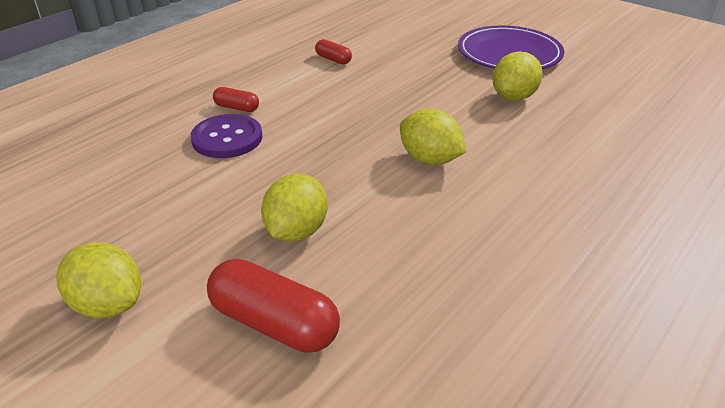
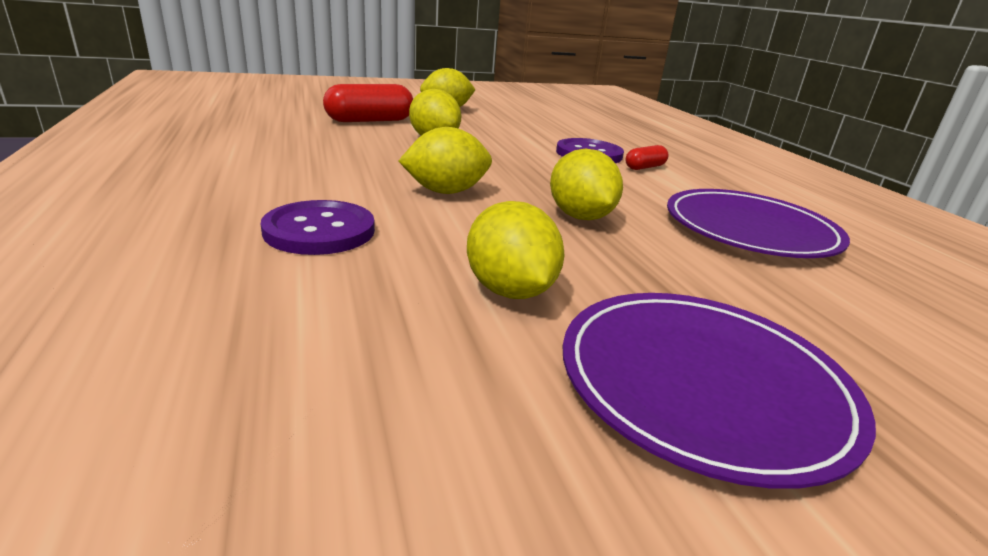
camera: 120 degrees right, 10 degrees down
(333, 59) = (750, 229): red capsule -> purple plate
(395, 104) = (580, 217): none -> yellow lemon
(557, 168) = (319, 231): none -> purple button

